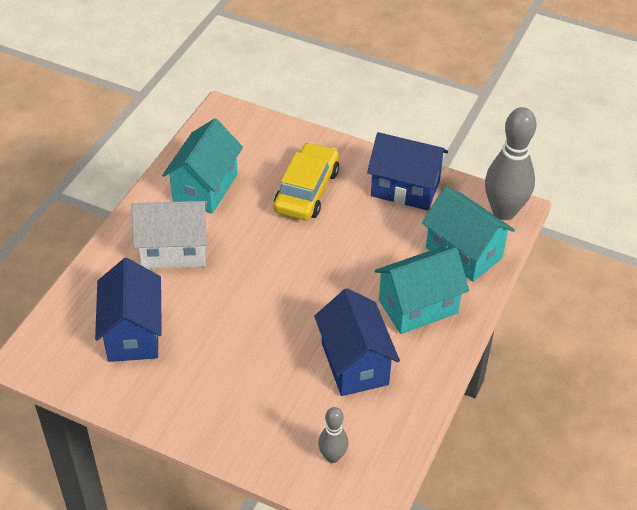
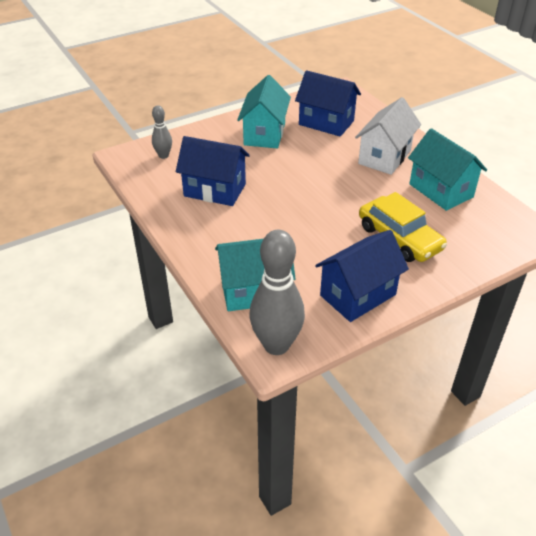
camera: 125 degrees right, 5 degrees down
(418, 306) = (229, 239): turquoise house -> turquoise house (264, 134)

